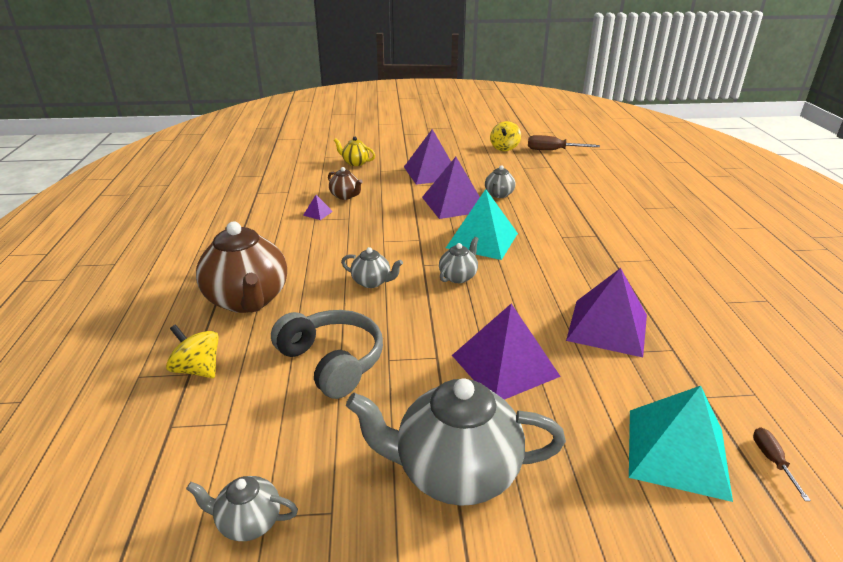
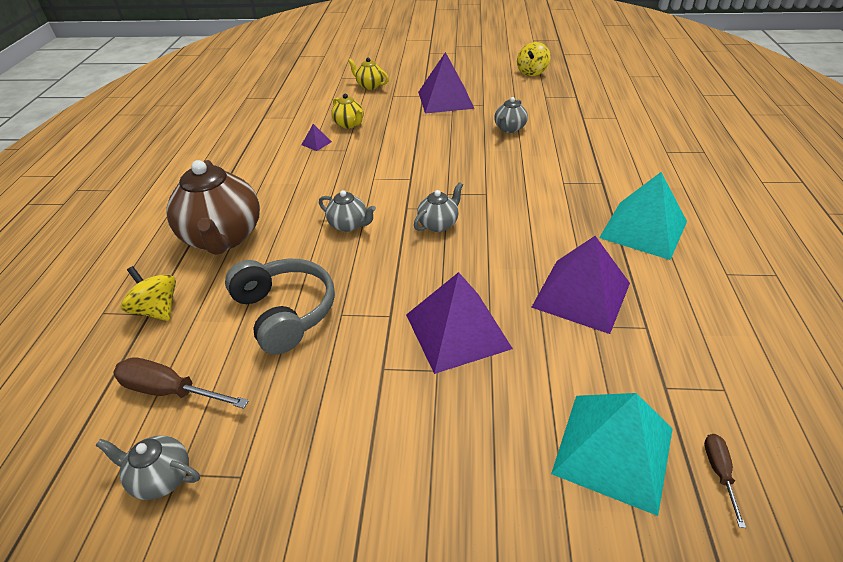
camera: 10 degrees right, 10 degrees up
(345, 196) = (349, 124): brown teapot -> yellow teapot
(454, 204) = (458, 138): purple pyramid -> none
(455, 472) = (372, 447): grey teapot -> none
(482, 240) = (476, 183): turquoise pyramid -> turquoise pyramid (643, 229)
(553, 150) = (584, 77): brown screwdriver -> brown screwdriver (170, 391)

